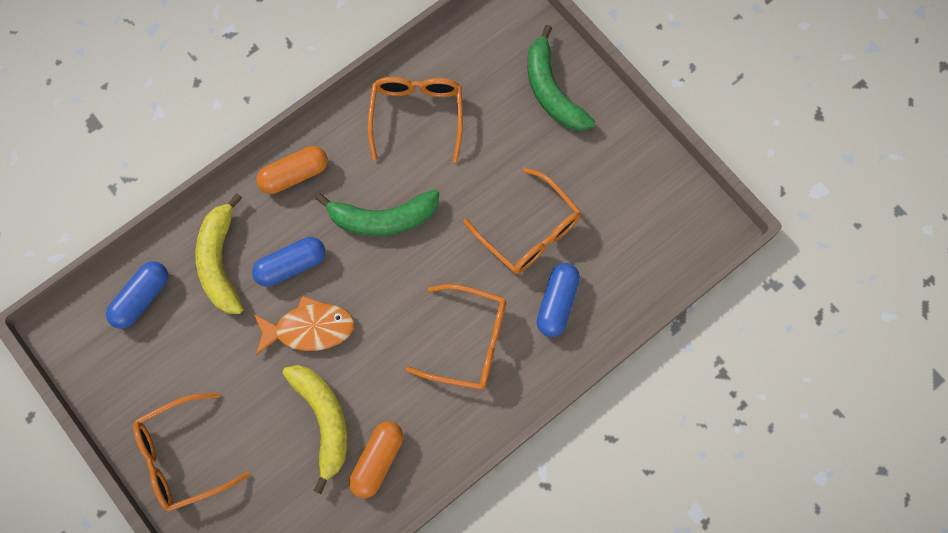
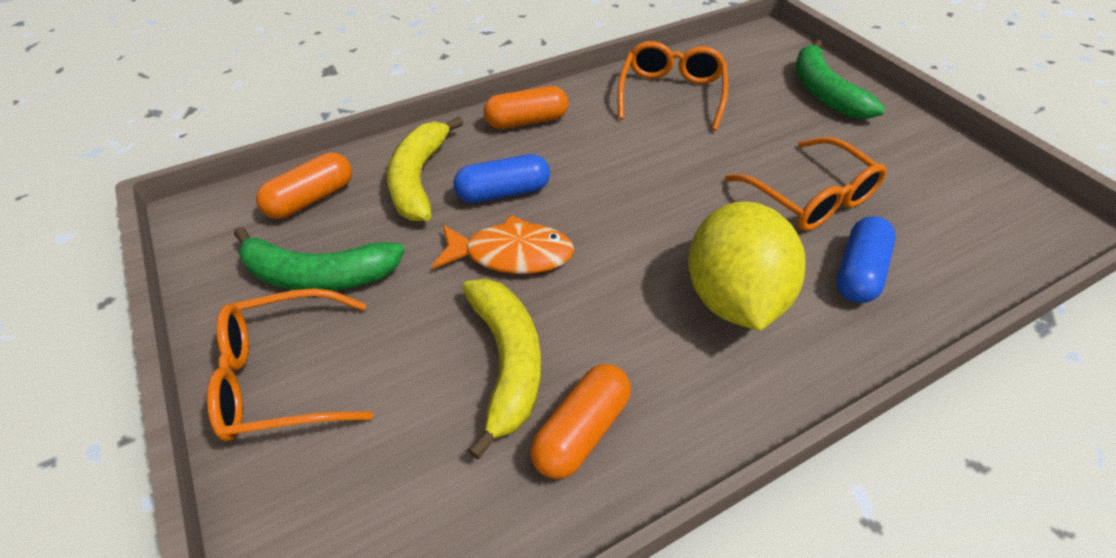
camera: 10 degrees right, 25 degrees down
(141, 298) = (311, 199): blue capsule -> orange capsule
(383, 218) = (624, 165): green banana -> green banana (318, 275)
(469, 341) = (733, 298): orange glasses -> yellow lemon

